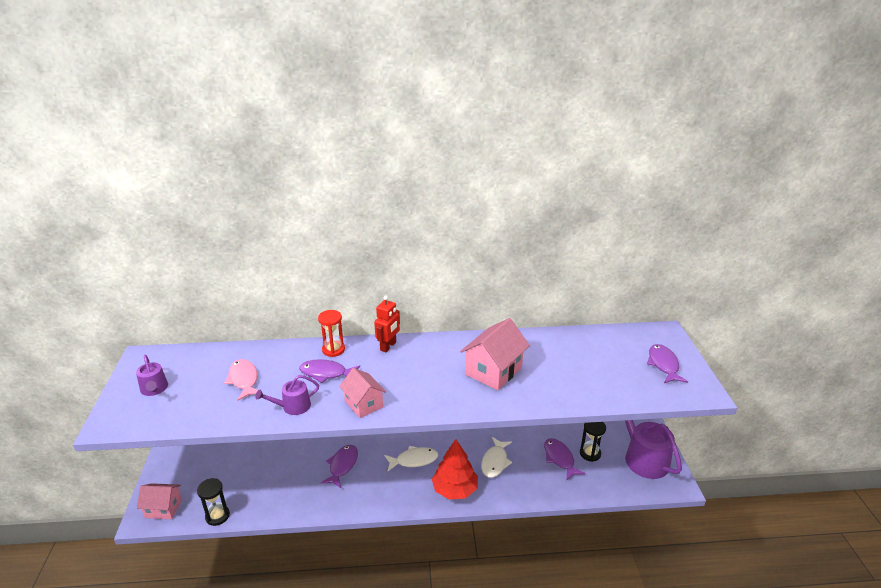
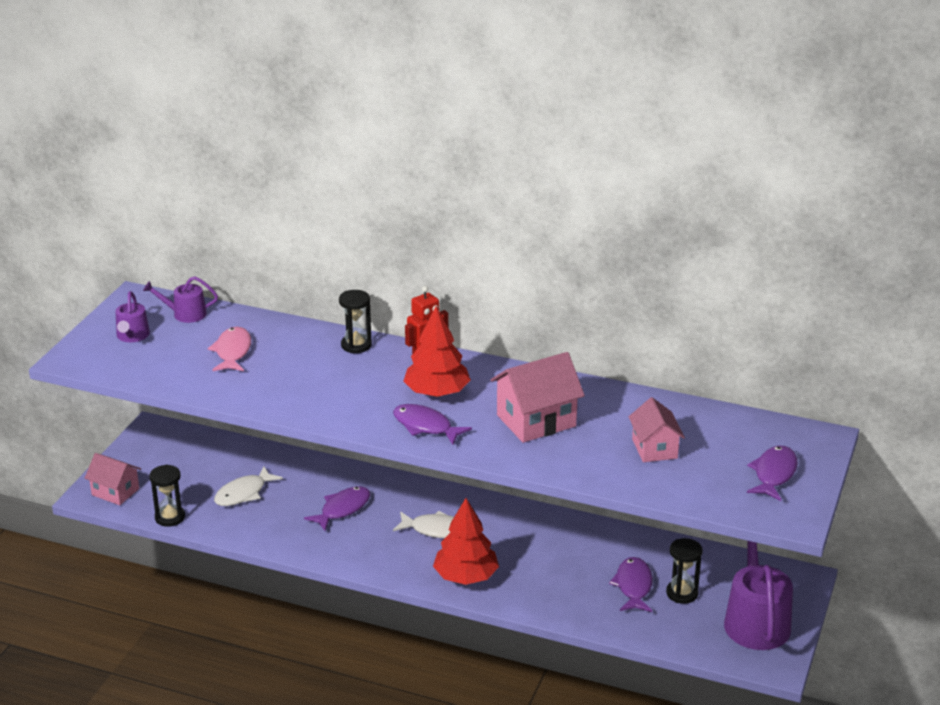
camera: 25 degrees right, 0 degrees up
(292, 406) = (269, 394): purple watering can -> purple watering can (185, 314)
(326, 373) = (330, 369): purple fish -> purple fish (425, 426)
(333, 350) = (356, 345): red hourglass -> black hourglass
(364, 404) = (351, 413): pink house -> pink house (654, 448)
(413, 369) = (437, 393): none -> red tree
(495, 462) = (541, 563): white fish -> white fish (243, 493)

